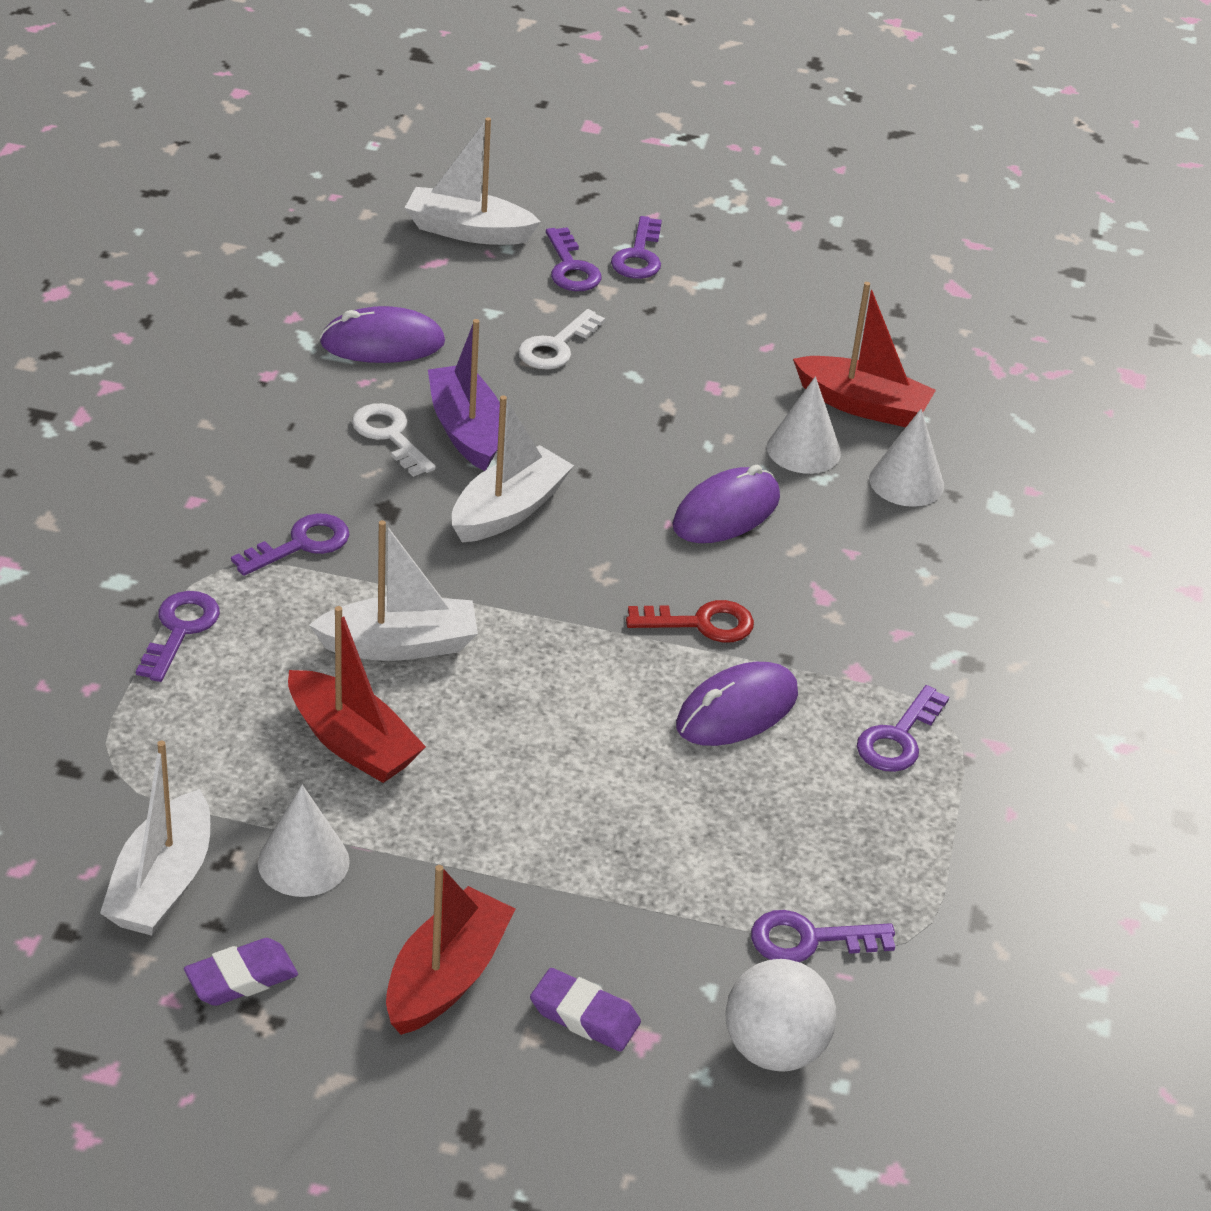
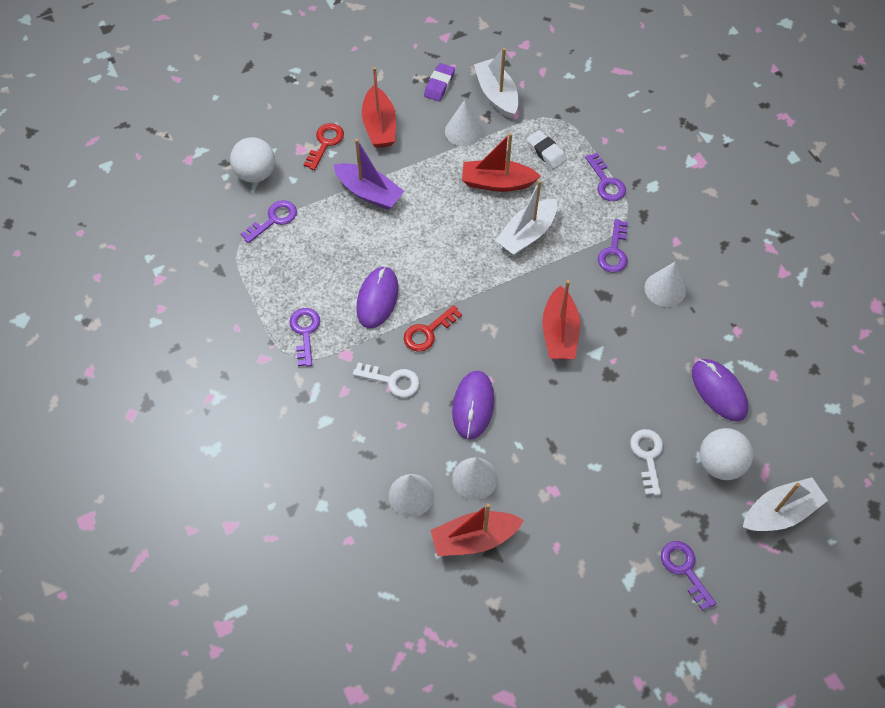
camera: 145 degrees right, 20 degrees up
(210, 734) = (546, 152): none -> white eraser
(294, 465) = (665, 289): none -> white cone
(382, 343) = (719, 391): purple mouse -> purple mouse turned 75 degrees counterclockwise
(390, 436) = (649, 336): white key -> white key (392, 381)
(466, 430) = (625, 365): purple boat -> purple boat (369, 193)
(478, 295) = (720, 463): none -> white ball
(509, 510) = (559, 333): white boat -> red boat
(571, 267) = (704, 527): purple key -> none
(584, 1016) = (325, 143): purple eraser -> red key

